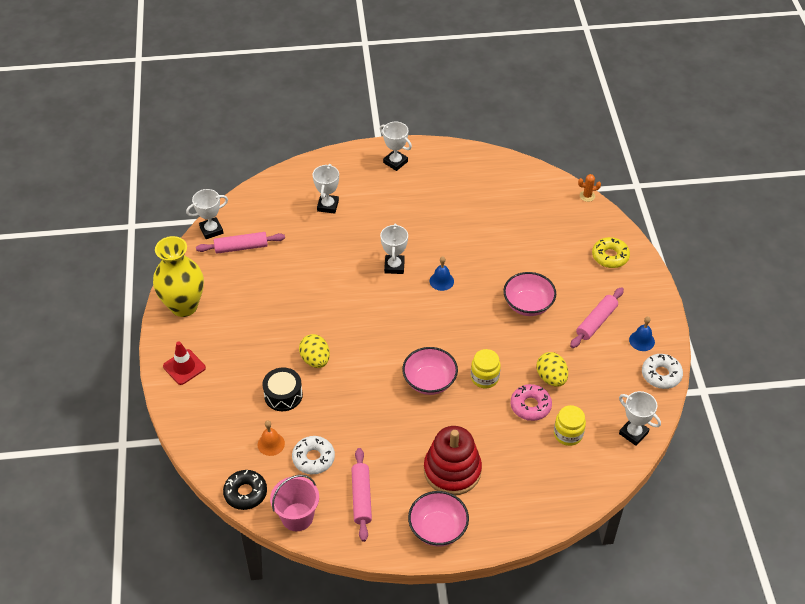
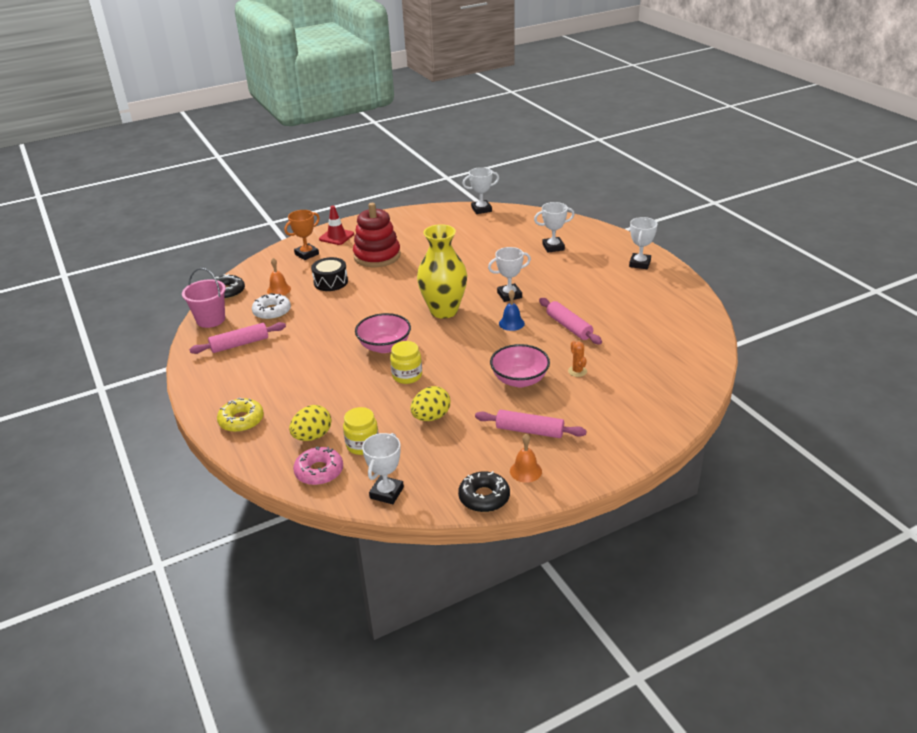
camera: 70 degrees right, 15 degrees down
(184, 306) = (396, 220): yellow vase -> yellow vase (444, 311)
(207, 403) = (307, 254): none -> orange trophy
(211, 230) = (481, 209): white trophy -> white trophy turned 60 degrees counterclockwise
(241, 247) = (473, 225): pink rolling pin -> pink rolling pin (569, 327)
(315, 360) = (376, 286): yellow egg -> yellow egg (312, 436)
(438, 529) = (218, 391): pink bowl -> none
(452, 470) = (287, 384): red stacking toy -> red stacking toy (377, 256)
(530, 406) = (387, 412): pink donut -> pink donut (319, 471)
(587, 196) = (713, 383): orange cactus -> orange cactus (577, 371)
(610, 256) = (635, 420): yellow donut -> yellow donut (241, 420)
(642, 341) = (525, 471): blue bell -> orange bell
(661, 375) = (484, 497): white donut -> black donut

